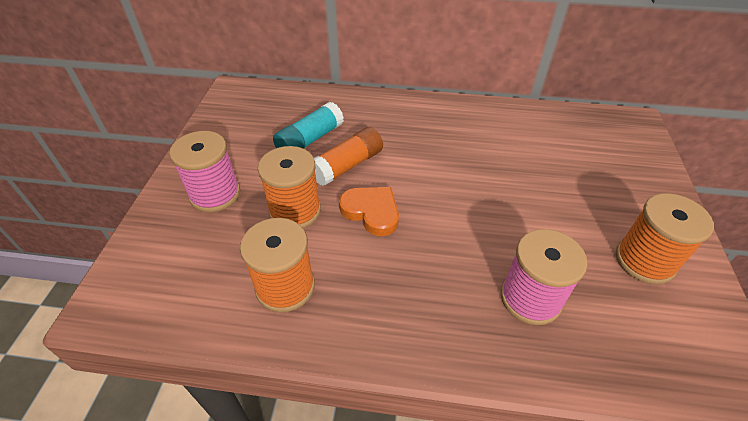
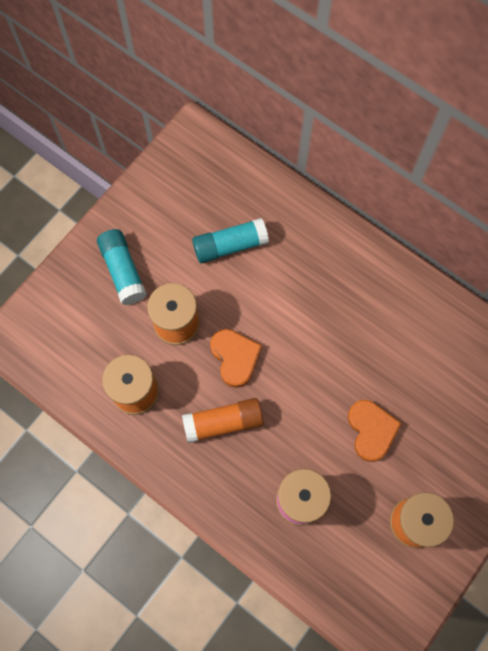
camera: 30 degrees right, 25 degrees up
(215, 194) = (123, 271): pink spool -> turquoise glue stick
(347, 165) = (245, 295): orange glue stick -> orange glue stick (223, 422)
(537, 209) = (371, 430): none -> orange heart

